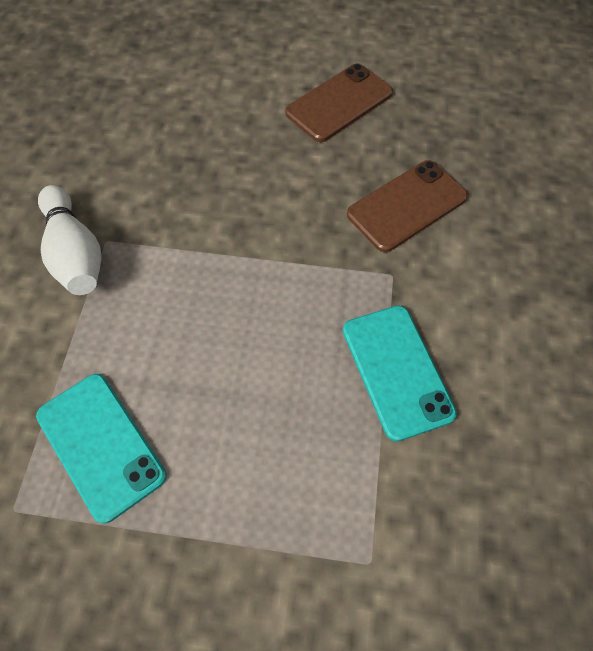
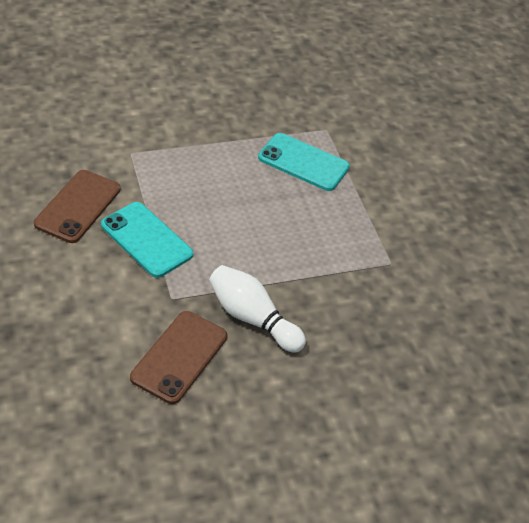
camera: 150 degrees right, 15 degrees down
(75, 253) = (404, 250): white bowling pin -> white bowling pin (252, 318)
(339, 103) = (284, 444): brown phone -> brown phone (78, 206)

